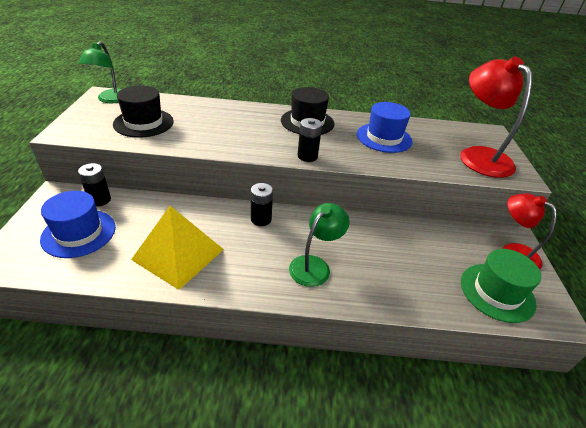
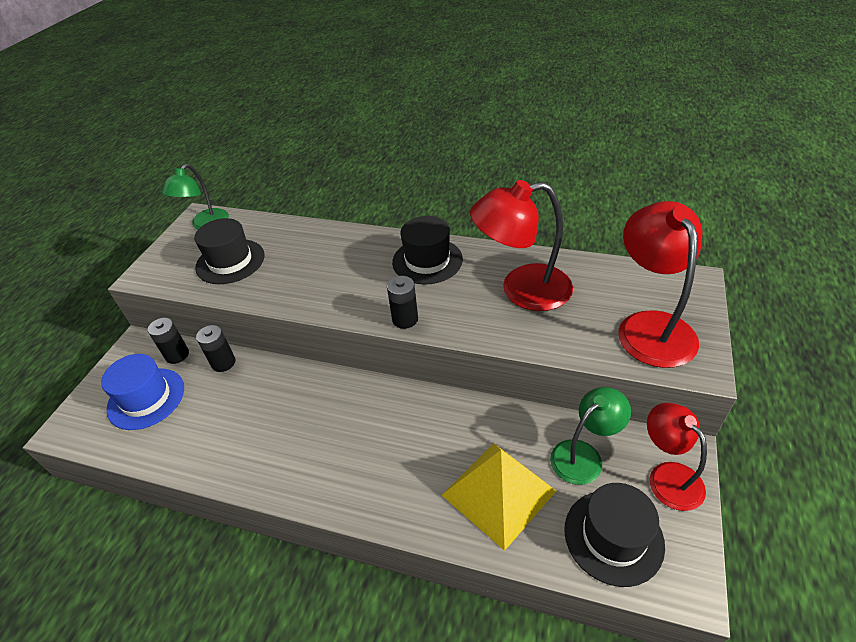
camera: 20 degrees right, 5 degrees up
(178, 254) = (238, 436): yellow pyramid -> yellow pyramid (498, 493)
(261, 219) = (344, 394): black battery -> black battery (223, 363)
(315, 265) = (386, 468): green lamp -> green lamp (583, 455)
(384, 138) = (522, 290): blue hat -> red lamp
(497, 292) = (613, 536): green hat -> black hat

